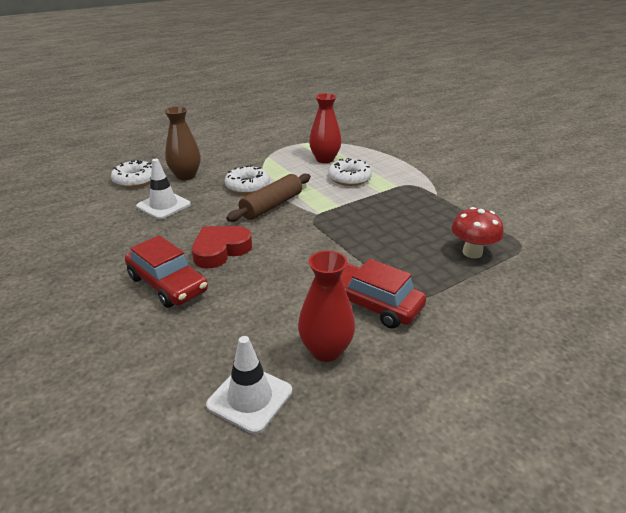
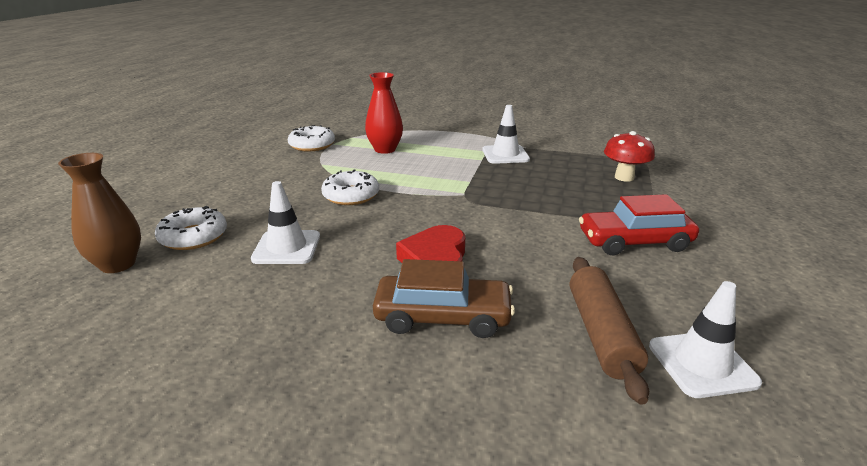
camera: 40 degrees left, 5 degrees down
(167, 284) = (443, 317): red car -> brown car
(186, 176) = (258, 210): brown vase -> brown vase (118, 264)
(272, 206) = (410, 203): brown rolling pin -> brown rolling pin (601, 334)
(326, 350) = (674, 292): red vase -> none
(349, 178) = (436, 157): white donut -> white donut (312, 145)
(406, 194) = (505, 155): none -> white traffic cone

